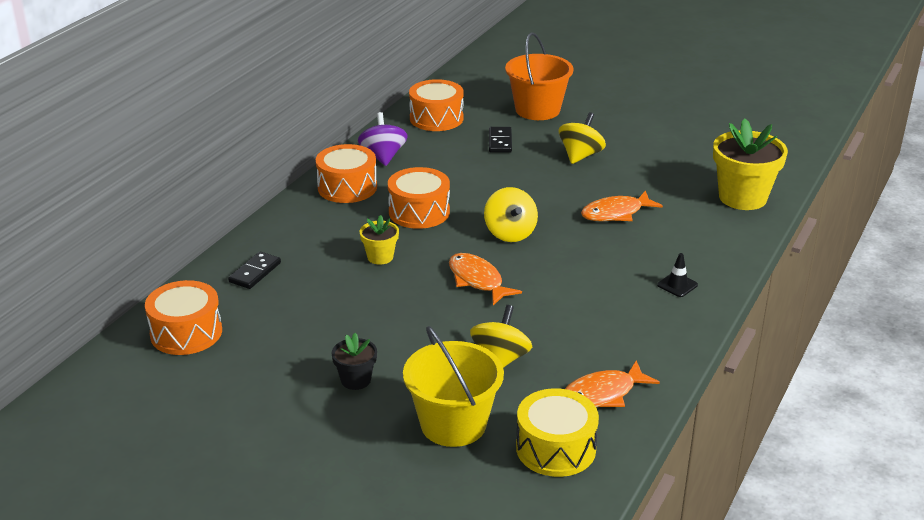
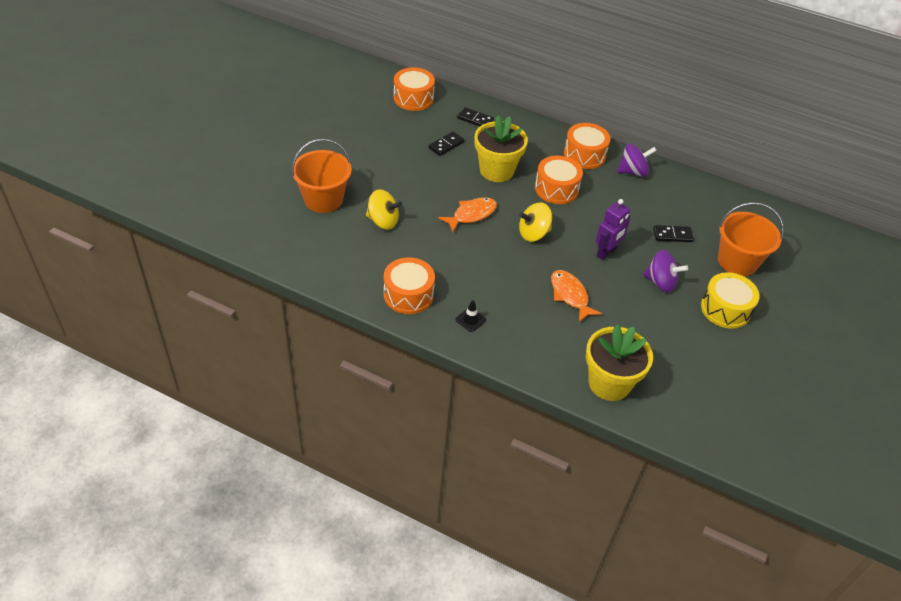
camera: 85 degrees right, 15 degrees up
(317, 300) = (446, 145): none -> black domino
(356, 380) = (367, 161): black flower pot -> none
(380, 257) = (496, 170): yellow flower pot -> yellow flower pot, size x1.97
(436, 118) = (702, 200): orange drum -> orange drum (408, 295)
(453, 424) = (323, 199): yellow bucket -> orange bucket
(537, 185) = (606, 252): none -> purple robot
(555, 448) = (296, 240): yellow drum -> yellow drum (725, 309)
(580, 156) = (660, 282): yellow spinning top -> purple spinning top
(603, 394) = (345, 266): orange fish -> none

